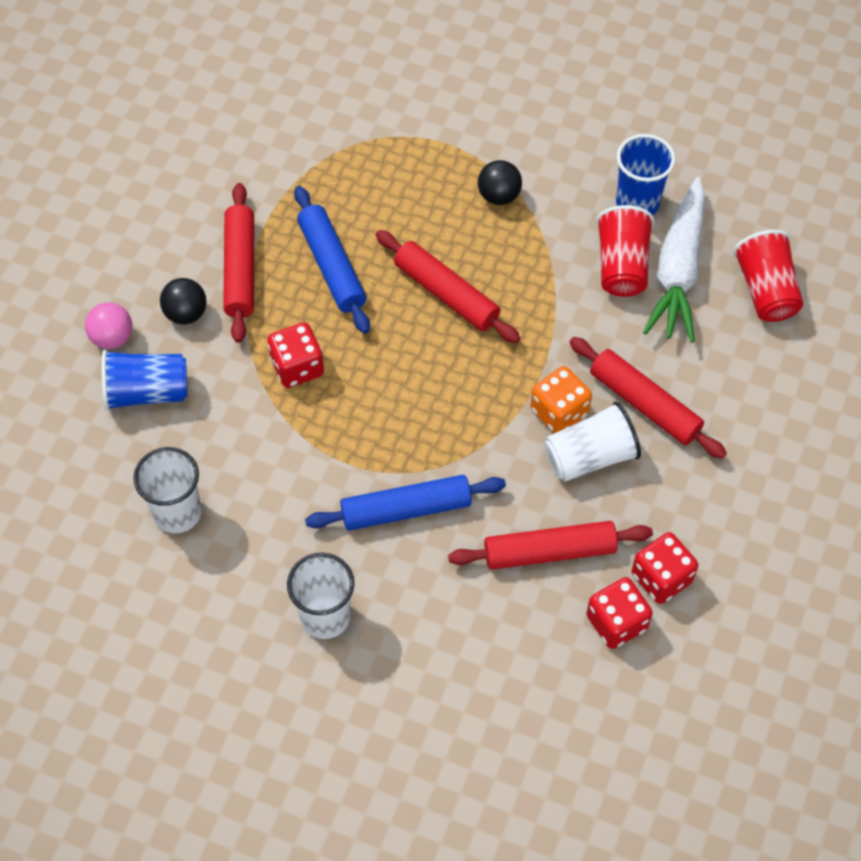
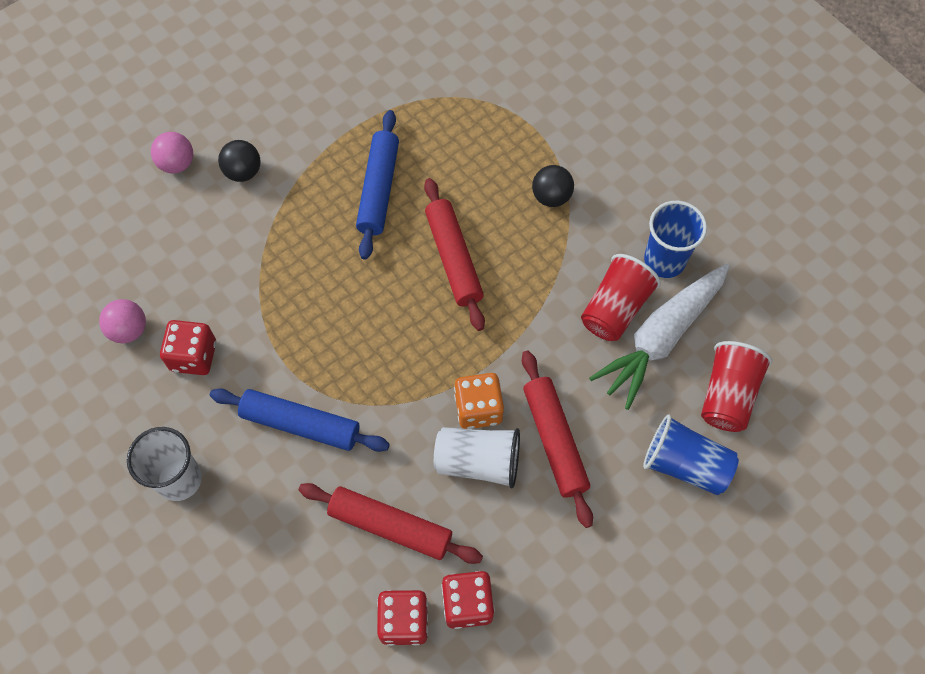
camera: 30 degrees right, 5 degrees up
(147, 392) = (172, 220): blue cup -> blue cup (685, 464)
(177, 512) = (129, 330): white cup -> pink ball
(240, 269) = (307, 156): red rolling pin -> none
(297, 367) = (297, 259): red dice -> red dice (193, 356)

